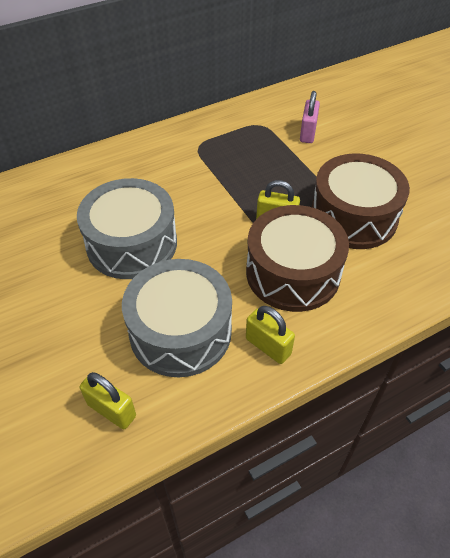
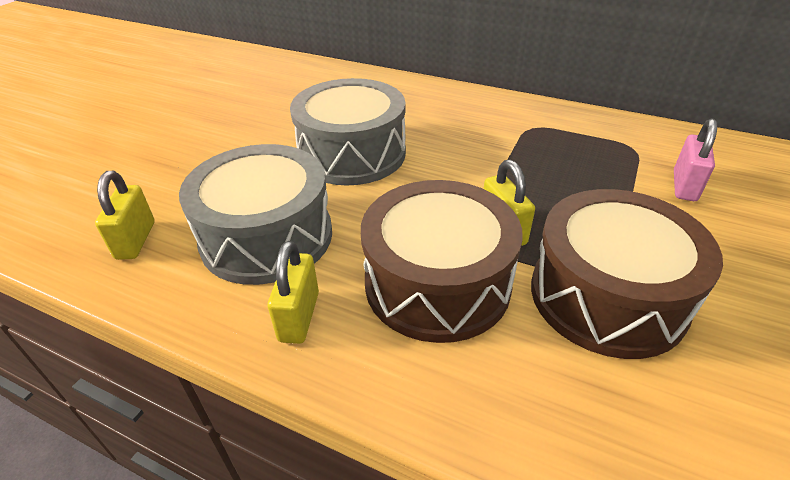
camera: 55 degrees right, 10 degrees down
(308, 133) = (684, 186): pink padlock -> pink padlock turned 45 degrees counterclockwise

